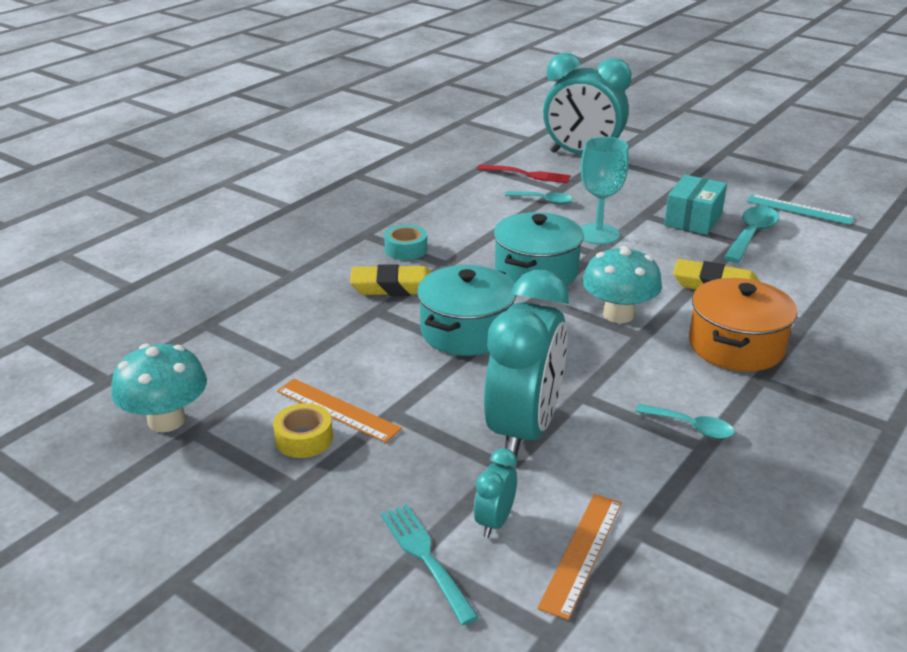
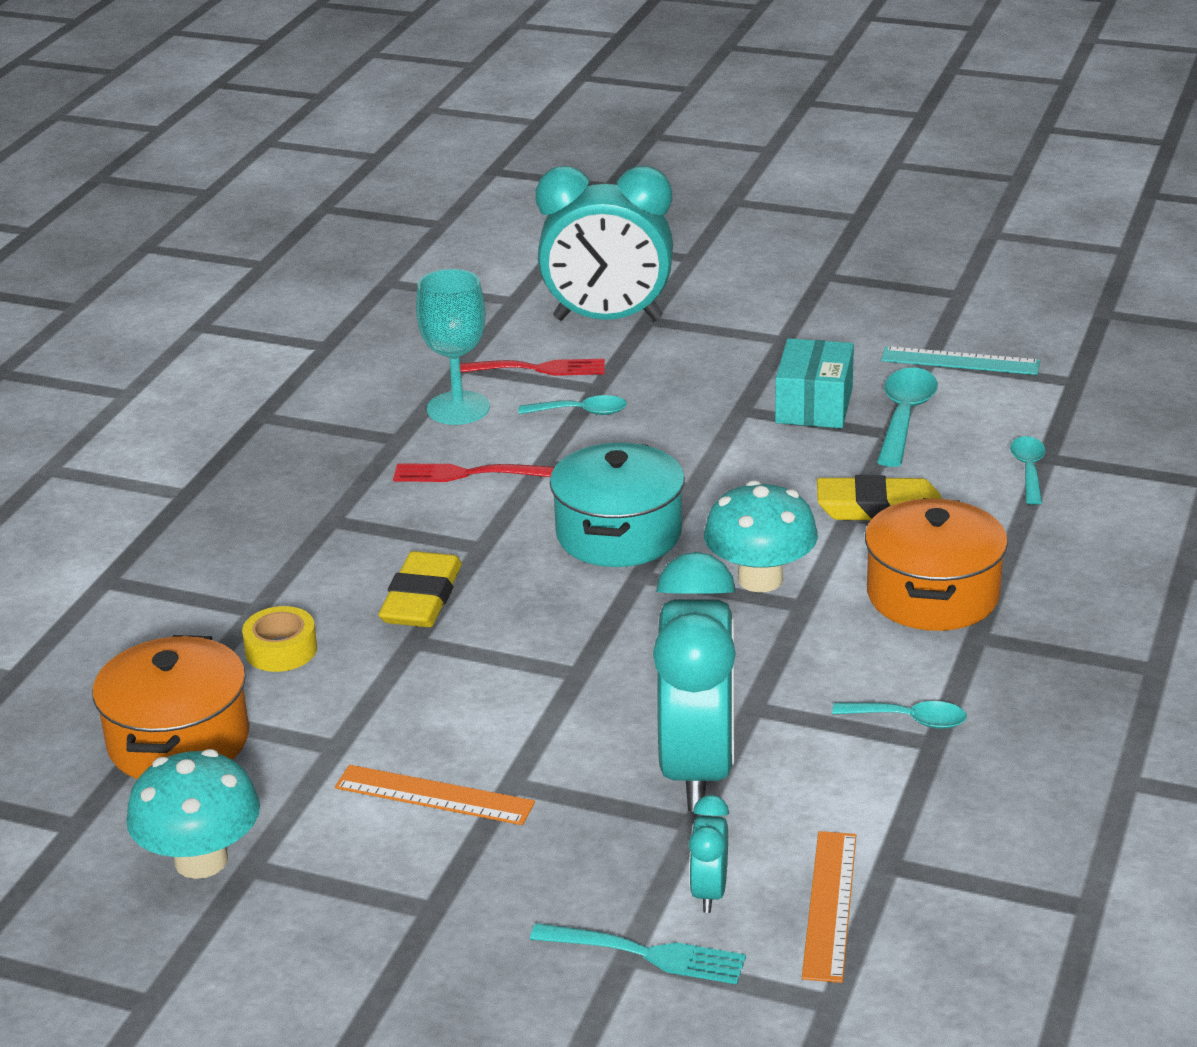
camera: 15 degrees left, 0 degrees up
(200, 342) = (179, 741): none -> orange pot
(304, 439) = (409, 843): yellow tape -> yellow tape (281, 650)
(394, 287) = (421, 598): yellow eraser -> yellow eraser turned 60 degrees counterclockwise
(406, 249) = (408, 534): turquoise tape -> none
(426, 558) = (644, 954): turquoise fork -> turquoise fork turned 150 degrees clockwise
(459, 223) = (468, 474): none -> red fork
(466, 331) = (558, 646): turquoise pot -> none
(598, 234) = (684, 455): turquoise goblet -> turquoise goblet (458, 408)
(829, 279) = (1029, 470): none -> turquoise spoon

